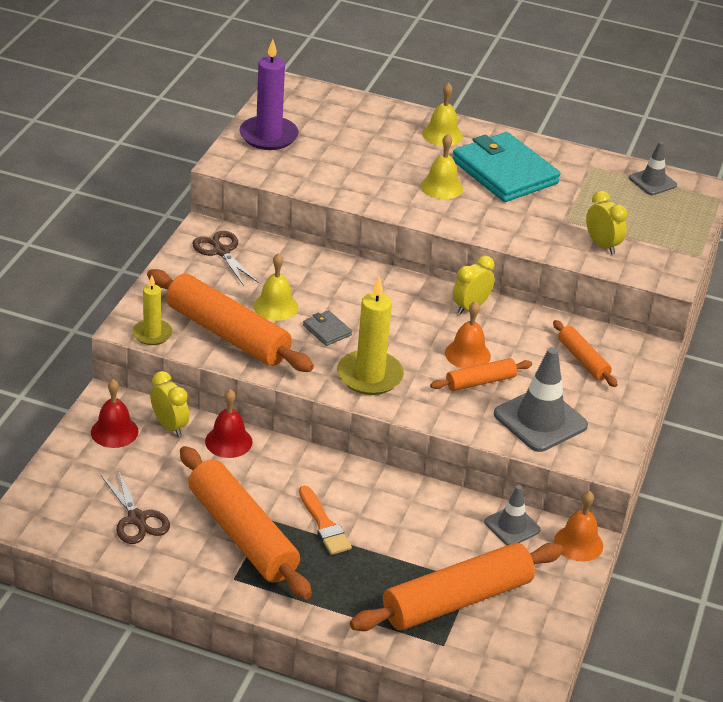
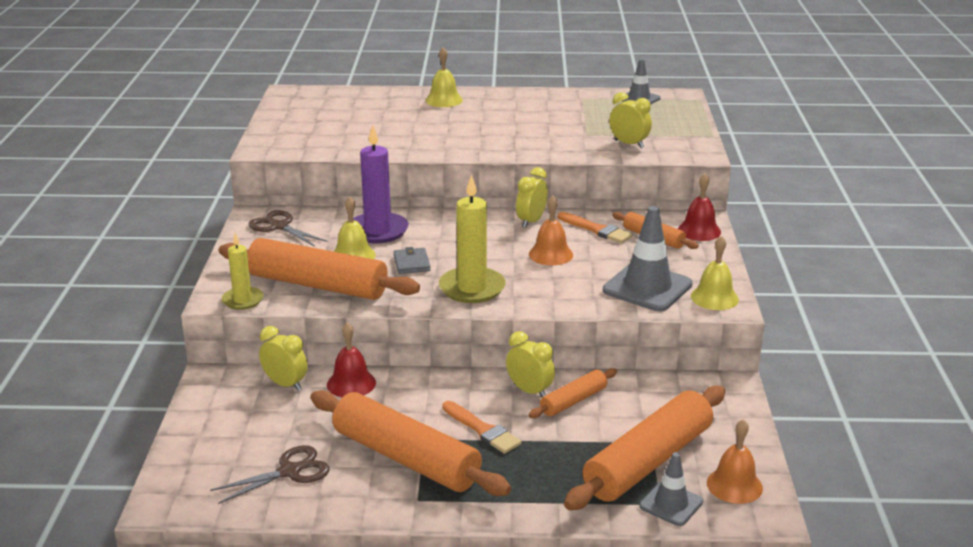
camera: 15 degrees left, 10 degrees down
(114, 431) = (230, 401): red bell -> red bell (699, 230)
(137, 519) = (289, 471): brown scissors -> brown scissors turned 75 degrees counterclockwise
(268, 136) = (290, 126): purple candle -> purple candle (378, 231)
(327, 330) = (411, 263): grey wallet -> grey wallet turned 45 degrees clockwise
(388, 495) = (529, 391): none -> yellow clock
(441, 187) = (466, 132): yellow bell -> yellow bell (714, 297)
(480, 382) = (575, 271): orange rolling pin -> orange rolling pin (573, 401)
(504, 172) = (513, 114): turquoise wallet -> none
(512, 526) = (659, 388): grey traffic cone -> grey traffic cone (671, 504)
(531, 335) = (596, 230): none -> orange brush
(578, 543) = (727, 387): orange bell -> orange bell (734, 485)

